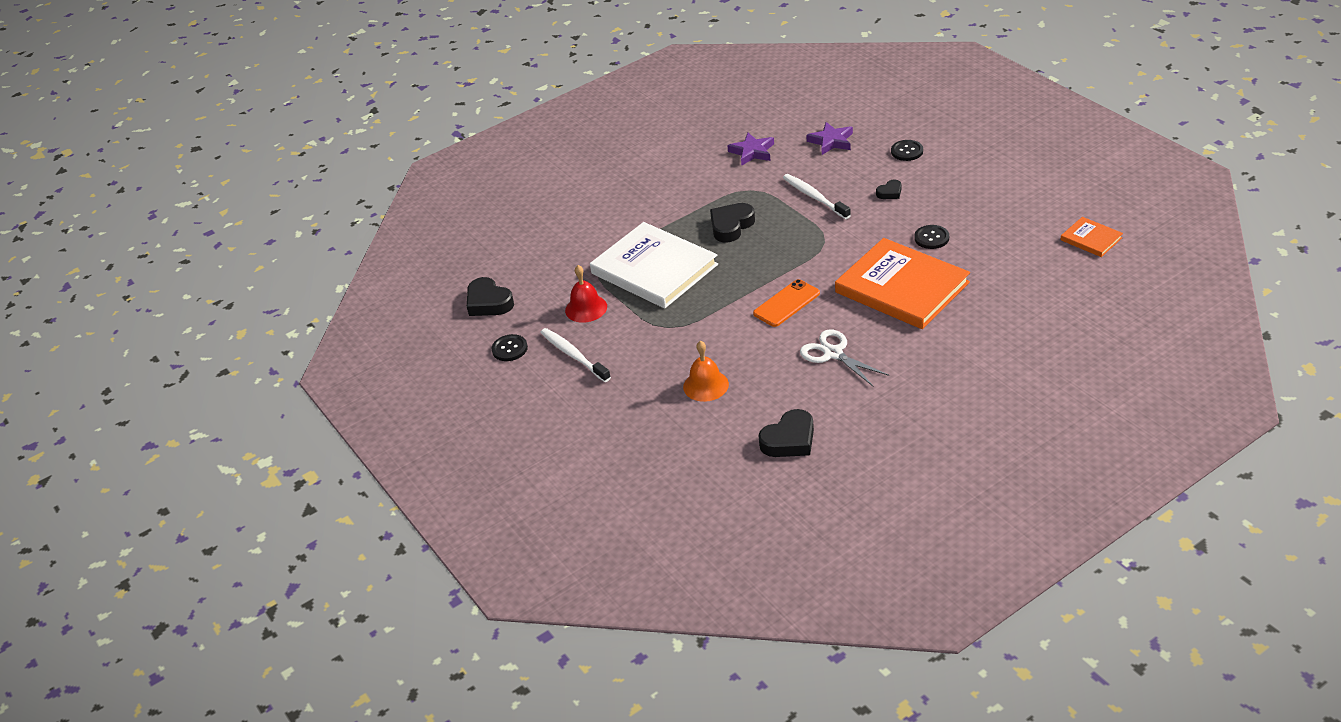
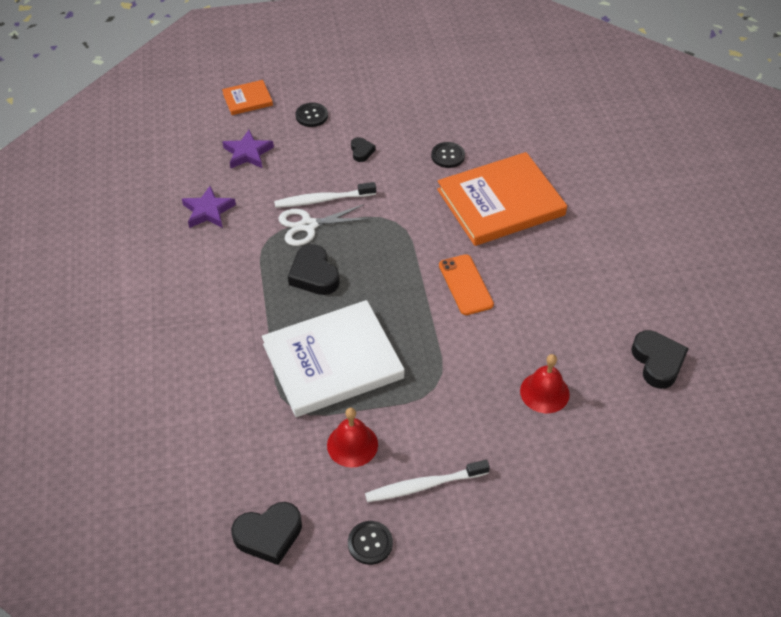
camera: 70 degrees left, 10 degrees up
(706, 385) = (544, 392): orange bell -> red bell
(833, 353) = (558, 283): white scissors -> white scissors (308, 225)
(1091, 239) = (522, 76): orange book -> orange book (247, 99)

